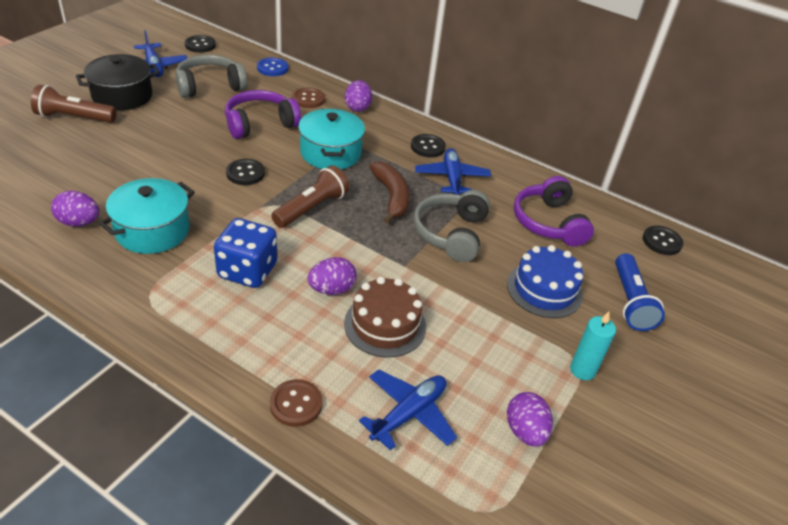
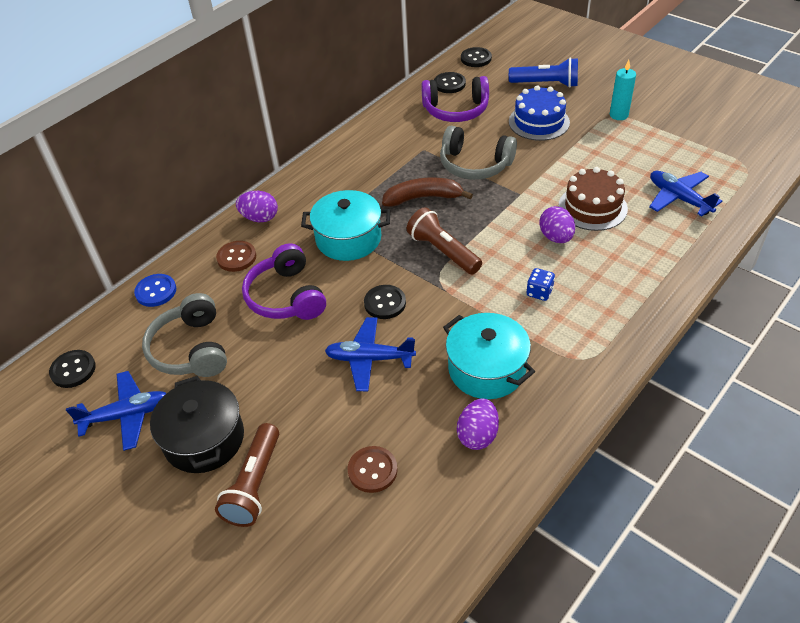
camera: 75 degrees left, 5 degrees up
(247, 271) = (539, 292): blue dice -> blue dice, size x0.50
(296, 404) = (685, 256): brown button -> brown button (372, 470)
(428, 147) = (340, 171): black button -> black button (449, 84)
(452, 178) = (393, 159): blue plane -> blue plane (369, 359)
(525, 431) = (679, 146): purple egg -> none

